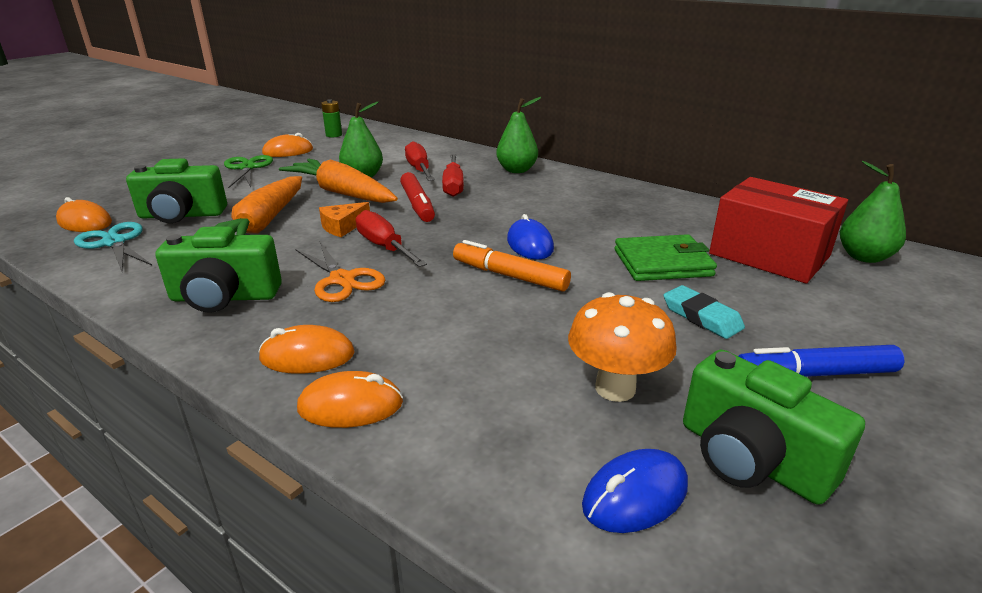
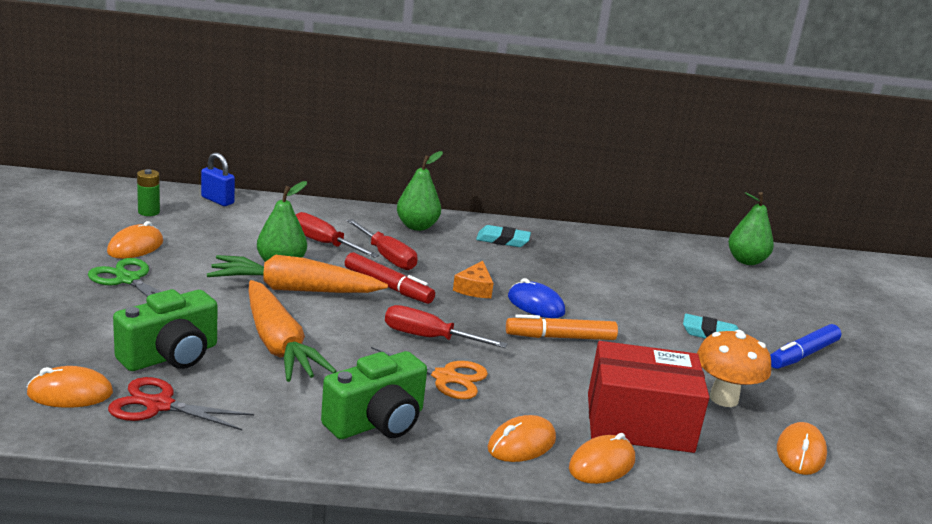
camera: 40 degrees left, 5 degrees down
(114, 242) = (159, 405): turquoise scissors -> red scissors
(343, 226) = (359, 327): orange cheese -> orange cheese (474, 288)
(391, 134) = (217, 200): none -> blue padlock
(581, 191) = (503, 240): none -> turquoise eraser
(635, 495) = (800, 453): blue mouse -> orange mouse
(662, 263) = (642, 297): green wallet -> none
(750, 459) = (825, 414): green camera -> none
(769, 255) = (695, 273): red box -> red box (639, 422)

